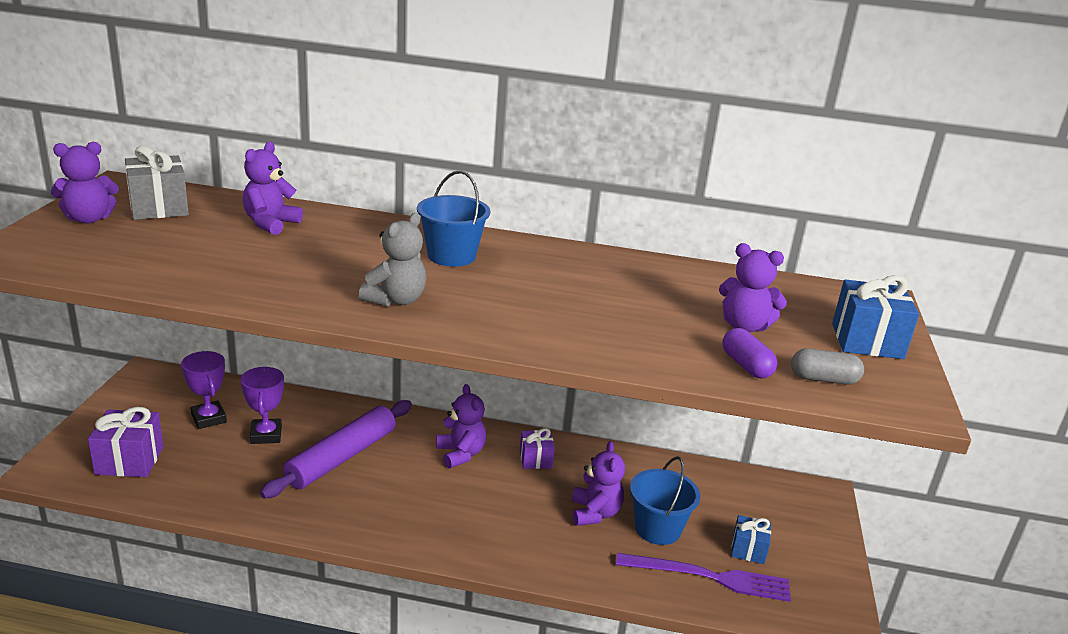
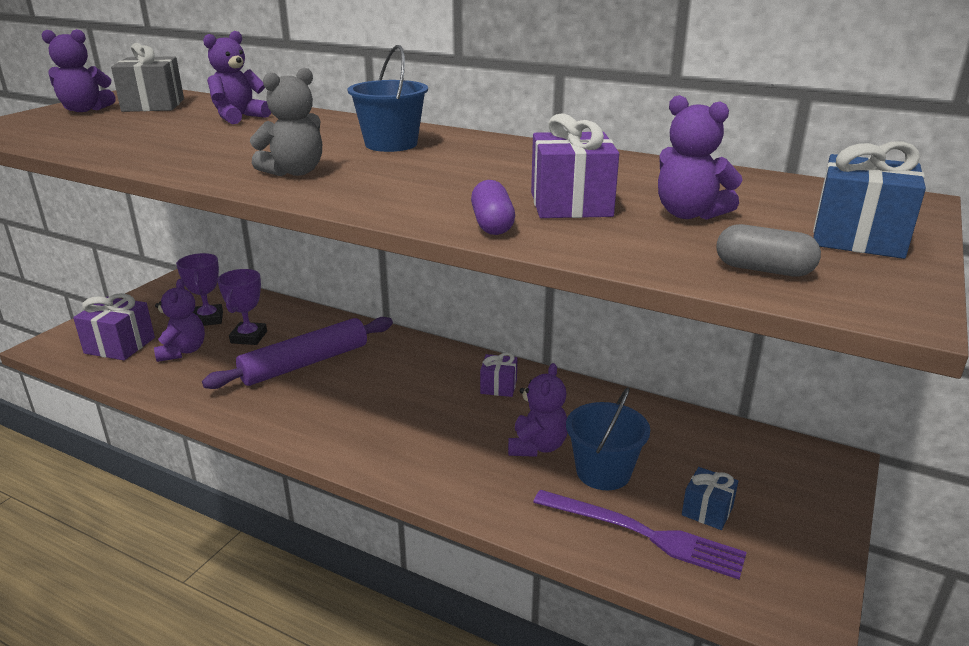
camera: 20 degrees right, 0 degrees up
(460, 454) = (423, 373): purple teddy bear -> purple teddy bear (182, 351)
(653, 322) = (570, 204): none -> purple gift
(746, 365) = (660, 249): purple capsule -> purple capsule (492, 224)

